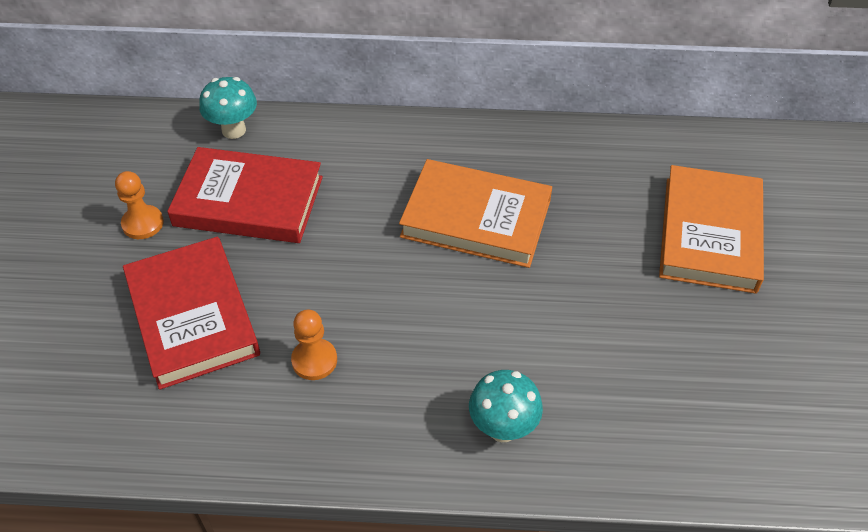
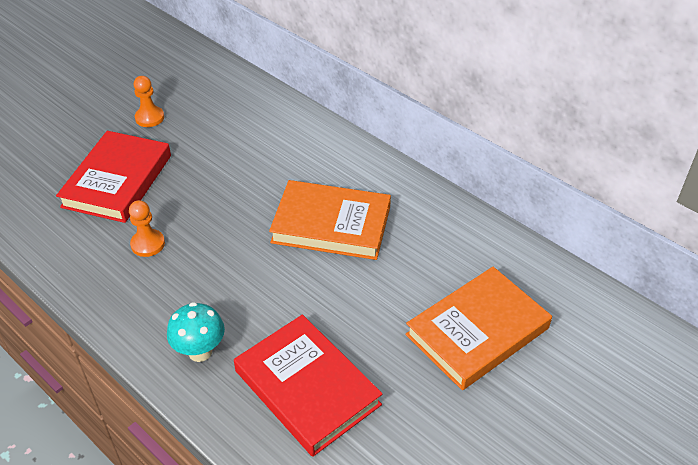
camera: 40 degrees right, 5 degrees down
(234, 130) = (253, 93): turquoise mushroom -> none
(248, 201) = (215, 137): red book -> red book (307, 388)
(476, 218) = (331, 224): orange book -> orange book turned 45 degrees counterclockwise

